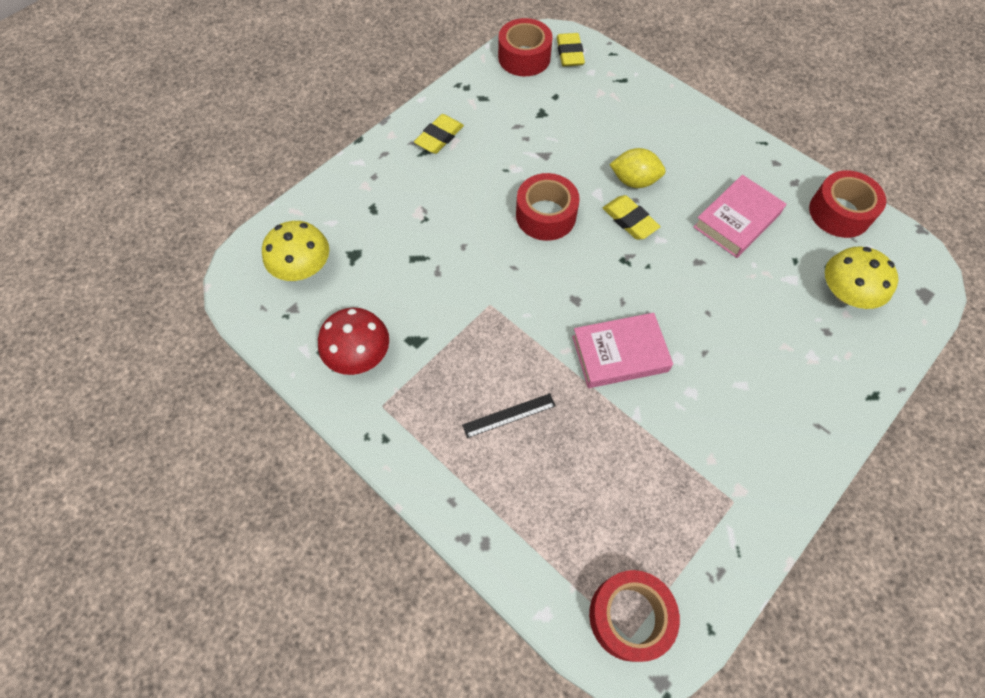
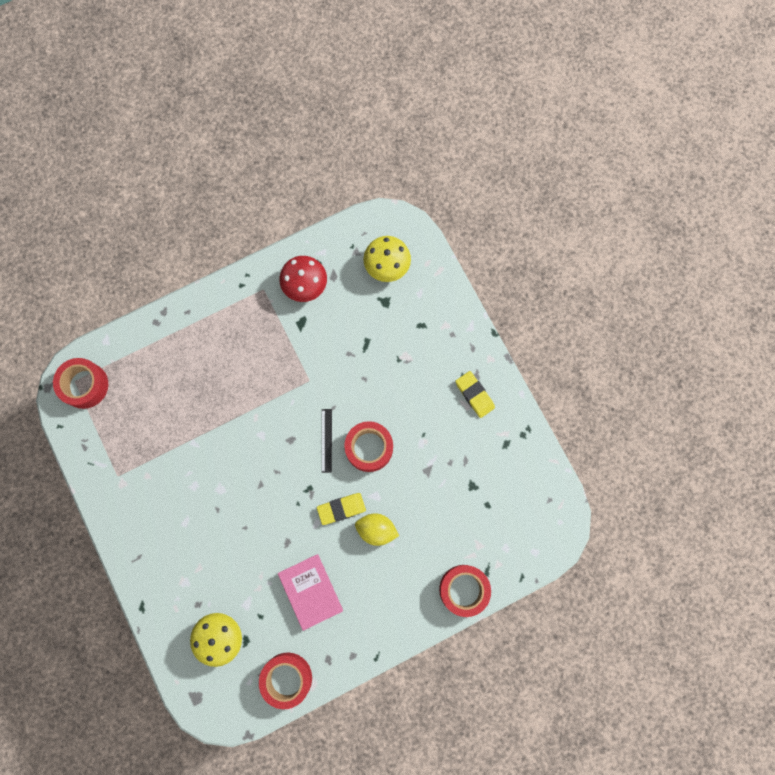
camera: 110 degrees right, 15 degrees up
(509, 415) = (226, 363): black ruler -> black ruler (326, 440)
(524, 57) = (542, 496): red tape -> red tape (463, 589)
(570, 53) = (534, 539): yellow eraser -> none
(619, 354) = (239, 451): pink book -> none
(634, 181) = (376, 529): yellow lemon -> yellow lemon turned 75 degrees clockwise

